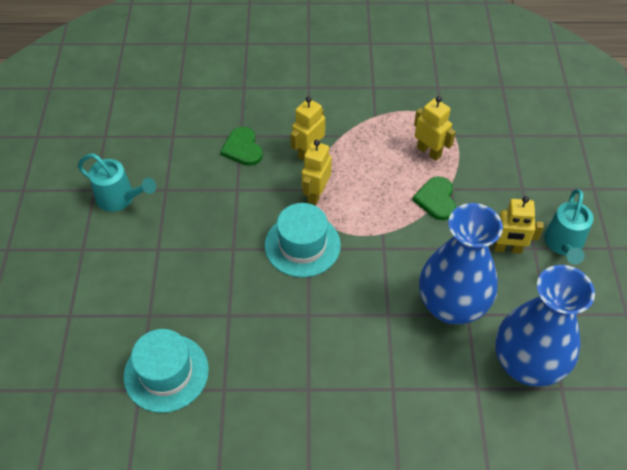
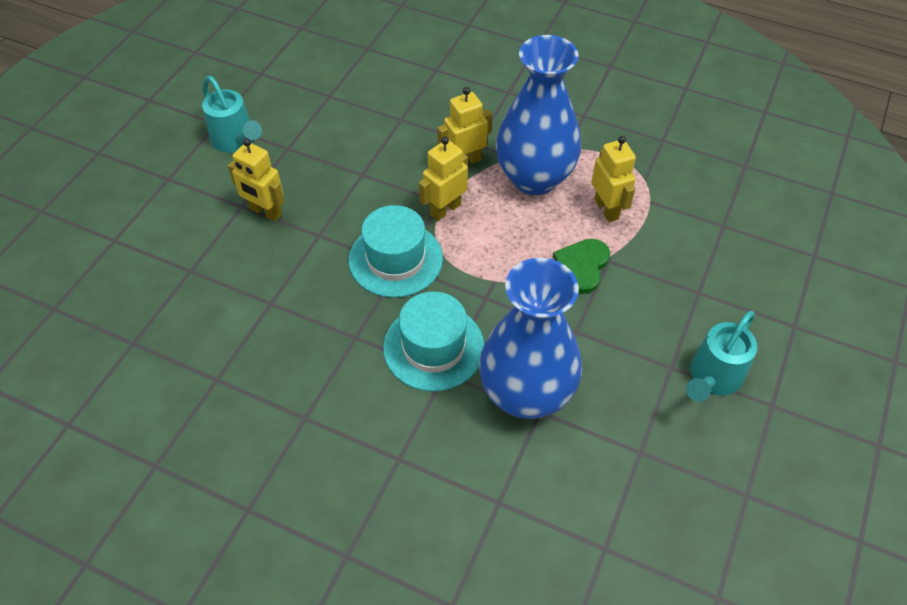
camera: 25 degrees right, 0 degrees up
(166, 373) = (169, 337): turquoise hat -> turquoise hat (433, 347)
(242, 148) = (395, 133): green heart -> none
(507, 249) = (636, 355): yellow robot -> yellow robot (265, 212)
(526, 364) = (577, 500): blue vase -> blue vase (534, 178)

